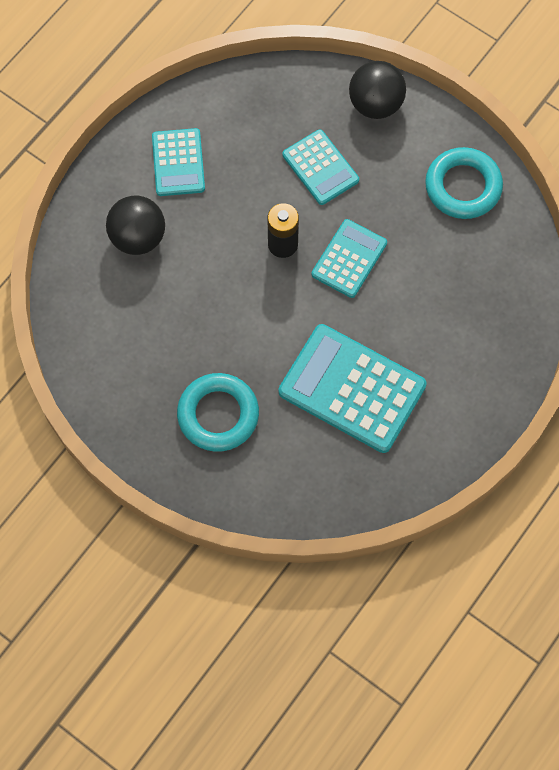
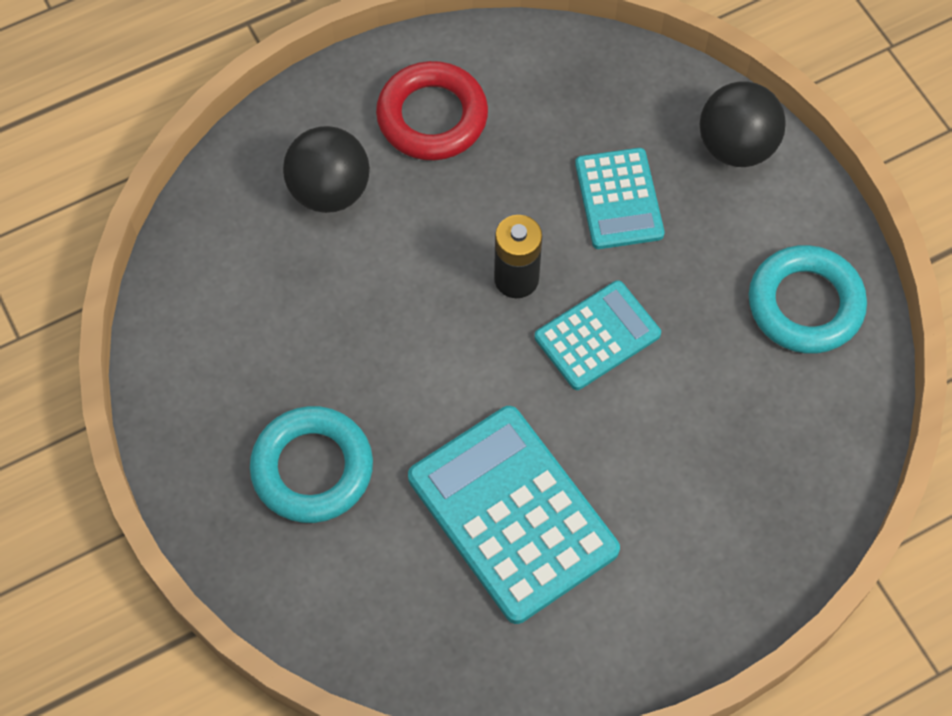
camera: 25 degrees right, 5 degrees down
(178, 163) = (432, 117): turquoise calculator -> red ring

